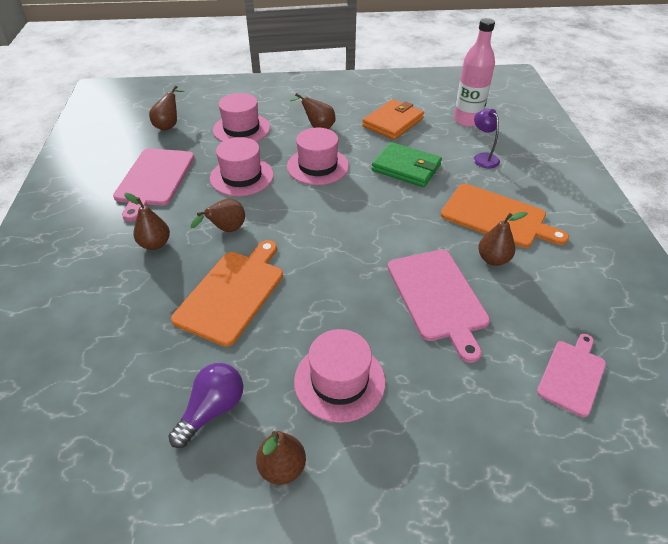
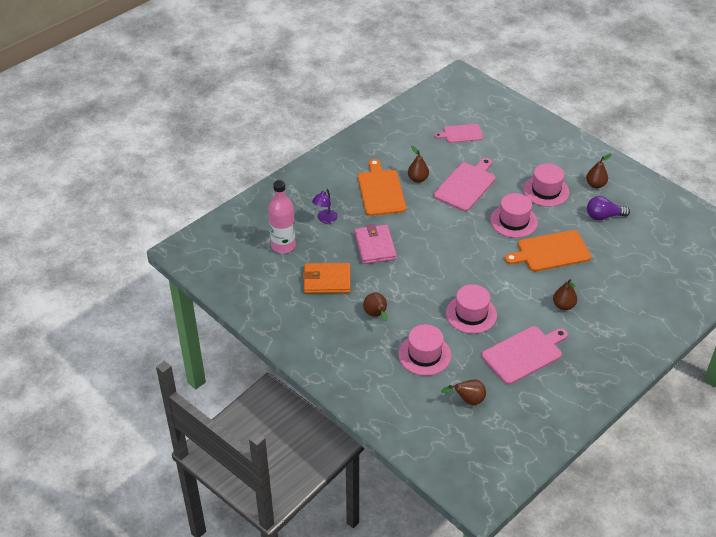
camera: 130 degrees left, 0 degrees up
(226, 230) = (519, 285): brown pear -> none
(318, 166) = (419, 286): pink hat -> pink hat (513, 221)
(406, 168) = (375, 246): green wallet -> pink wallet

